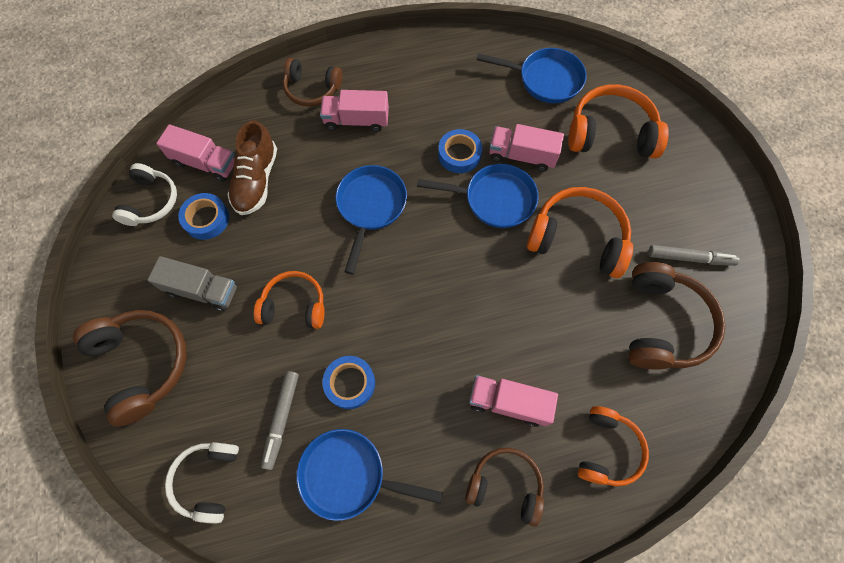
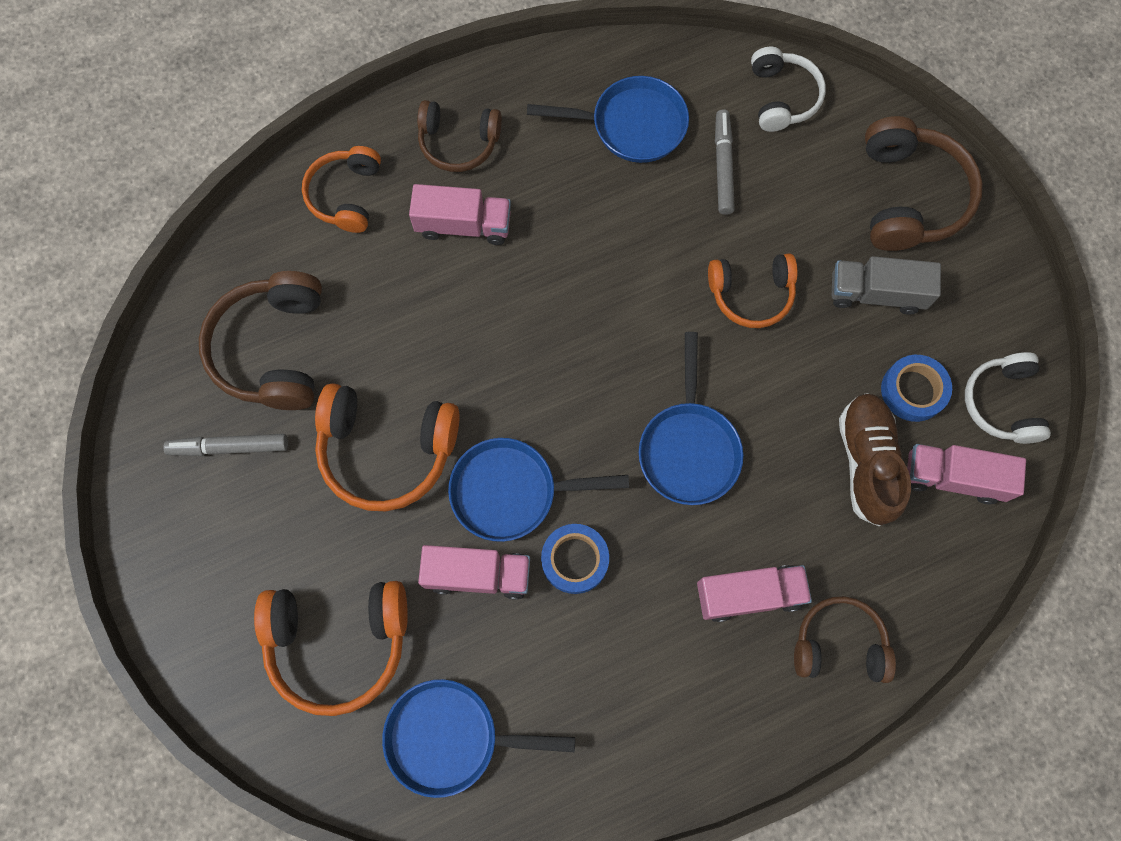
camera: 170 degrees right, 5 degrees up
(142, 364) = (909, 196): brown headphones -> brown headphones turned 135 degrees counterclockwise
(350, 383) = (655, 216): blue tape -> none

